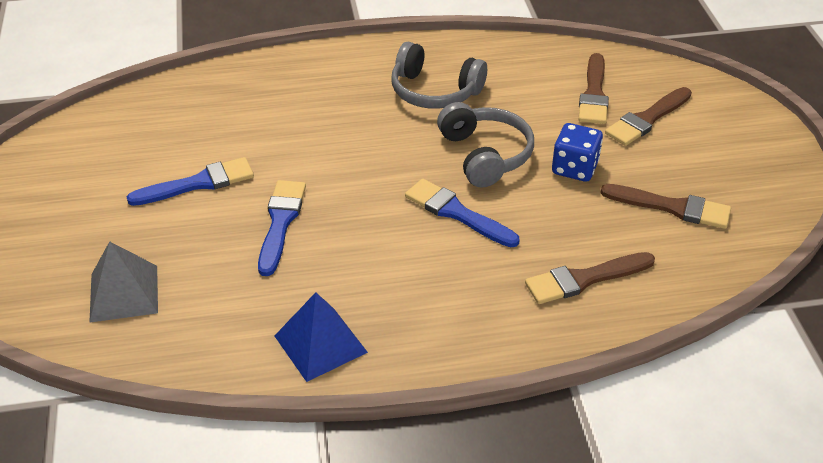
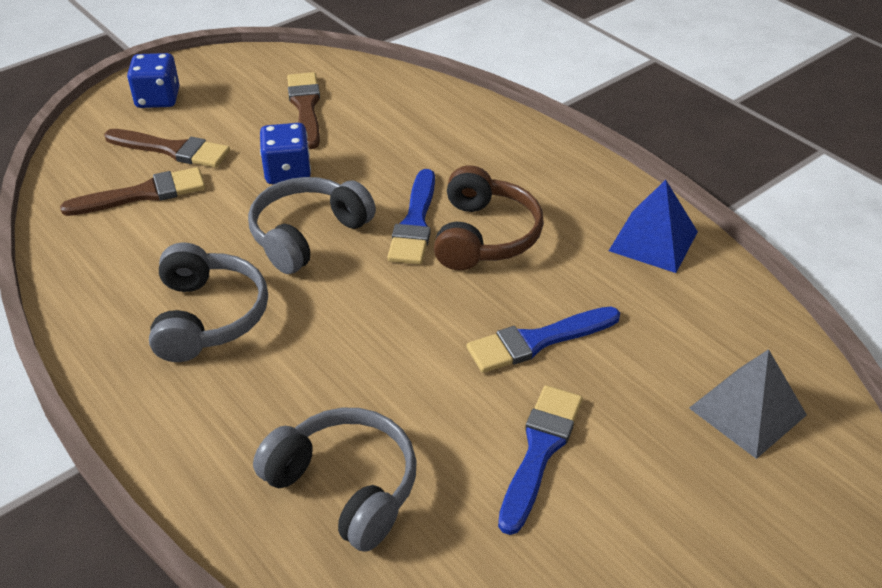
camera: 120 degrees left, 0 degrees up
(198, 183) = (540, 451): blue brush -> blue brush turned 75 degrees clockwise
(253, 104) = (345, 486): none -> grey headphones
(410, 244) = (485, 236): none -> brown headphones
(584, 279) = (438, 128): brown brush -> none
(735, 129) = (158, 99): none -> blue dice

